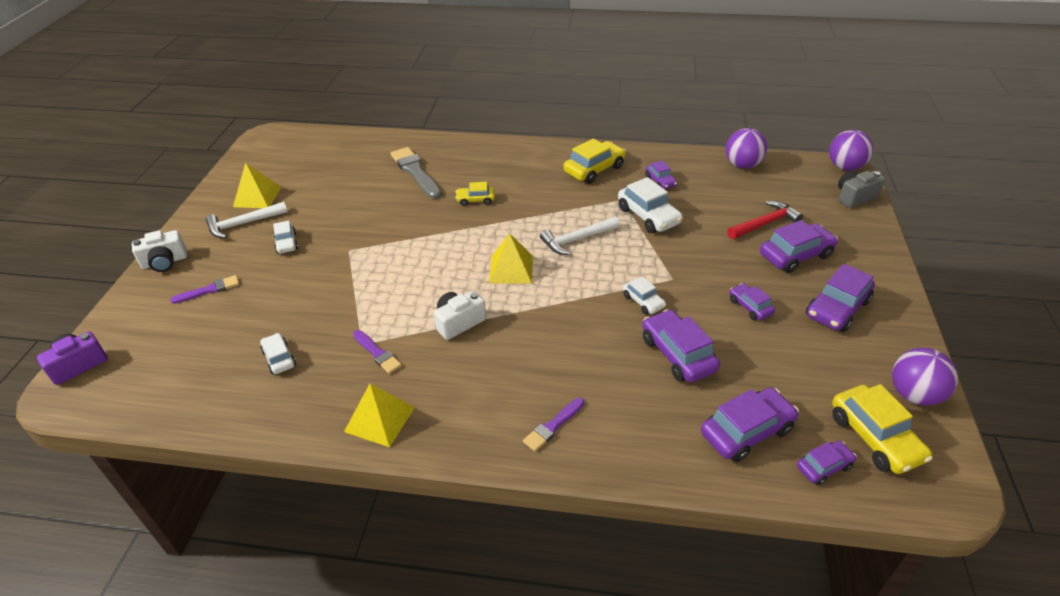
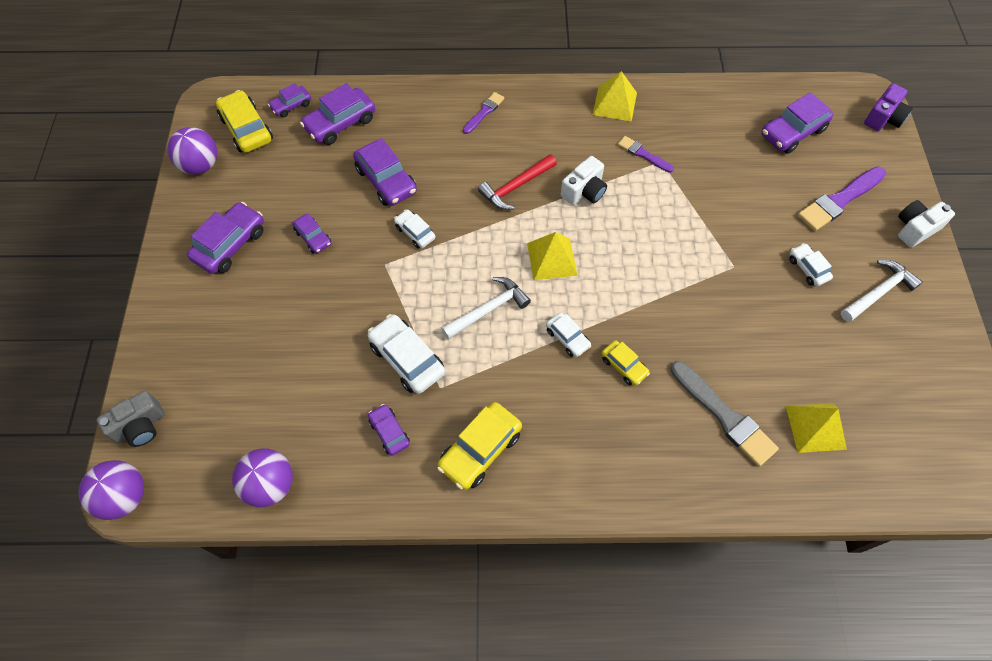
camera: 170 degrees right, 20 degrees up
(209, 290) = (839, 200): purple brush -> purple brush, size x1.75
(257, 196) = (899, 341): yellow pyramid -> yellow pyramid (815, 427)
(279, 358) = (723, 141): white car -> white car (567, 338)
(475, 200) = (624, 366): yellow car -> yellow car turned 60 degrees clockwise
(765, 223) = (269, 361): red hammer -> red hammer (516, 187)
(795, 255) = (248, 312): purple car -> purple car (792, 132)

